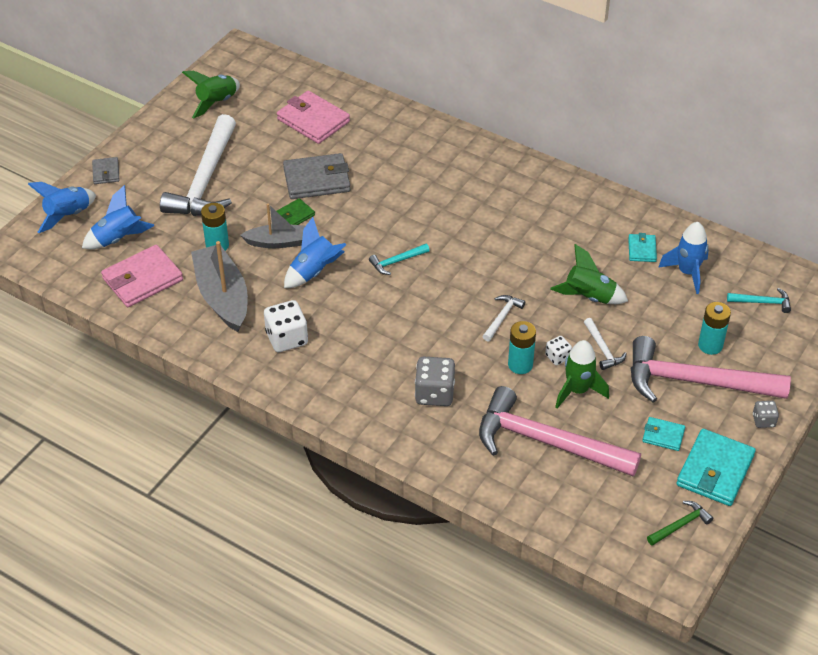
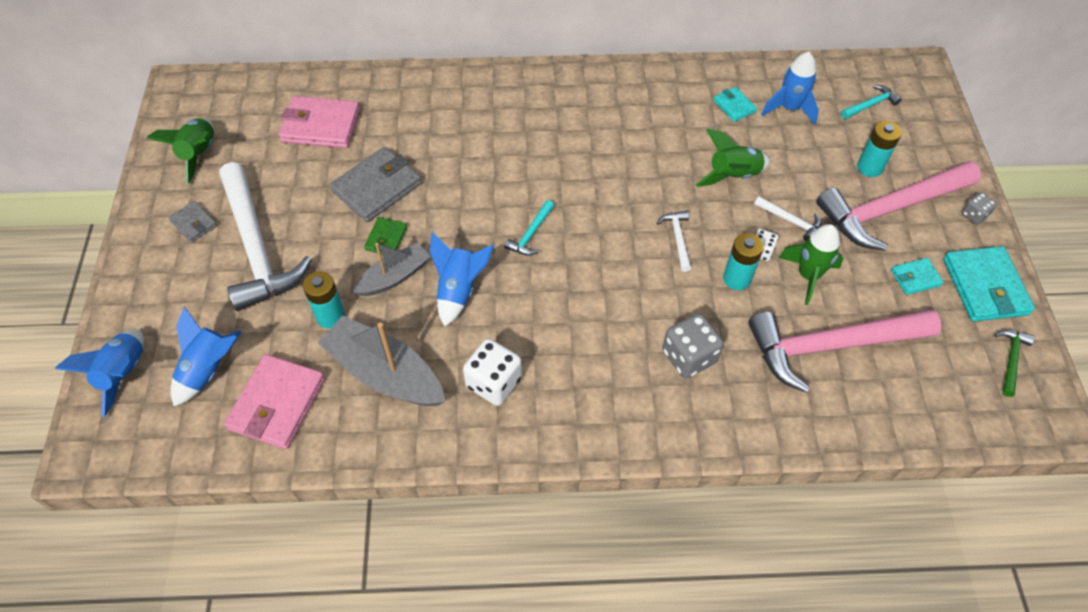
camera: 35 degrees left, 10 degrees up
(106, 172) = (131, 297): grey wallet -> grey wallet (194, 223)

